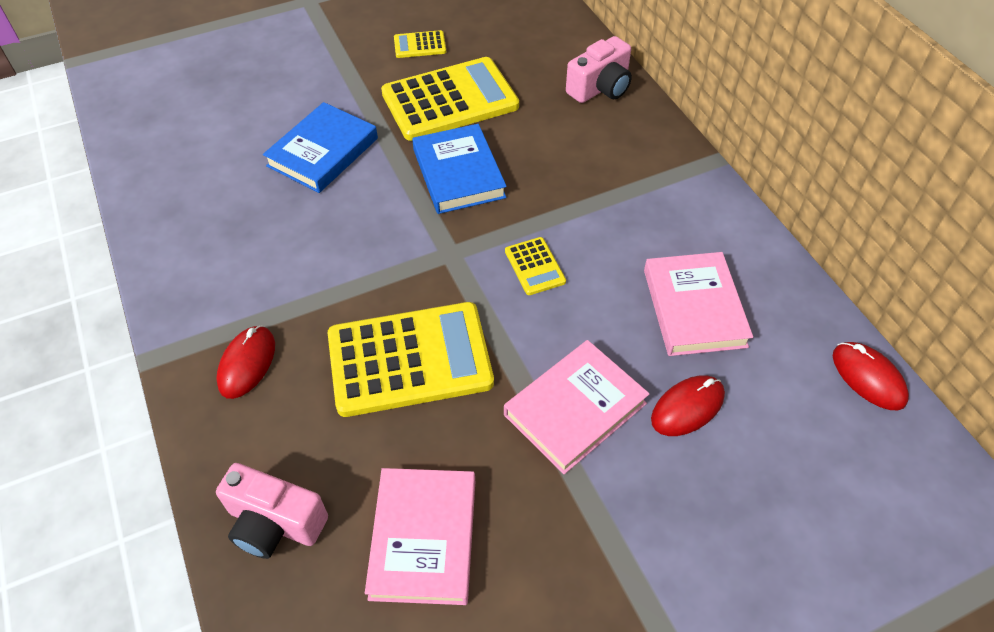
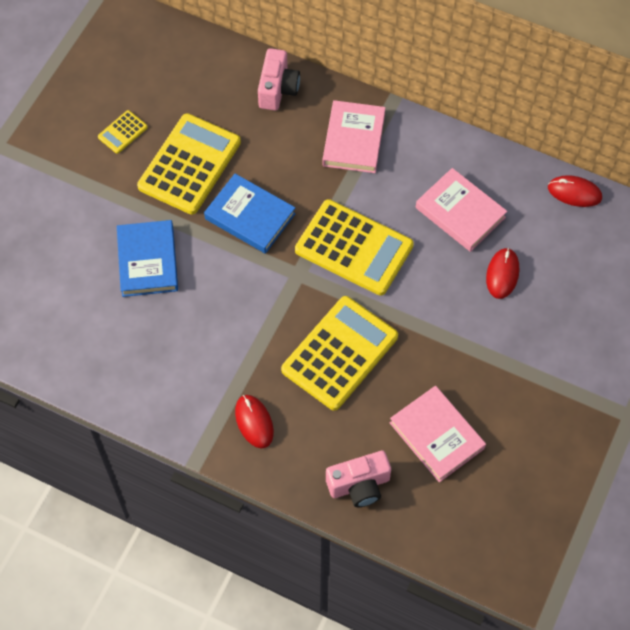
camera: 40 degrees left, 10 degrees up
(534, 266) = (354, 248): yellow calculator -> yellow calculator, size x2.25
(575, 409) = (449, 316): pink book -> pink book (353, 140)

